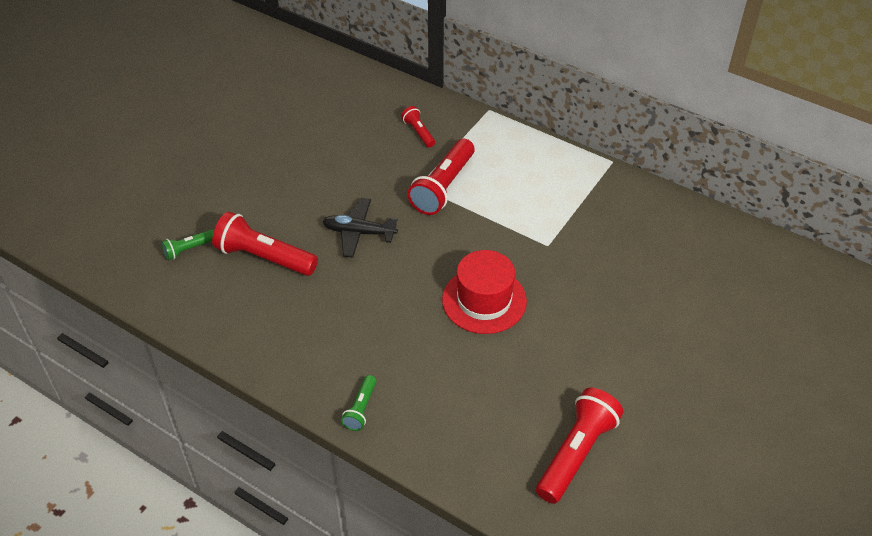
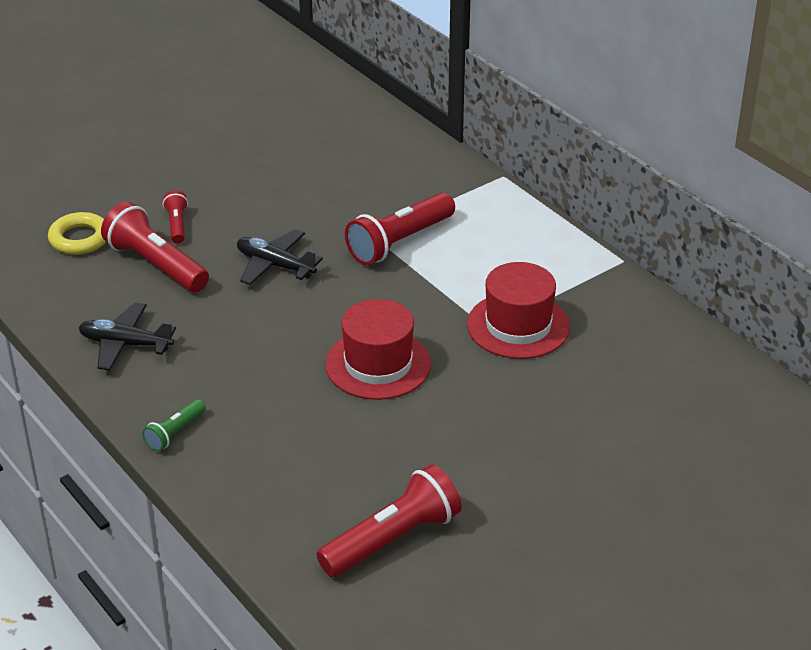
camera: 20 degrees right, 10 degrees down
(188, 249) = (80, 239): green flashlight -> yellow ring
(278, 338) = (125, 344): none -> black plane
(418, 132) = (404, 182): red flashlight -> red flashlight (177, 225)
(568, 237) = (518, 325): none -> red hat

